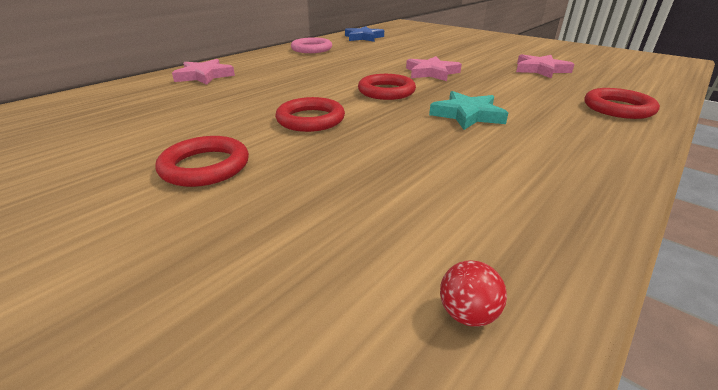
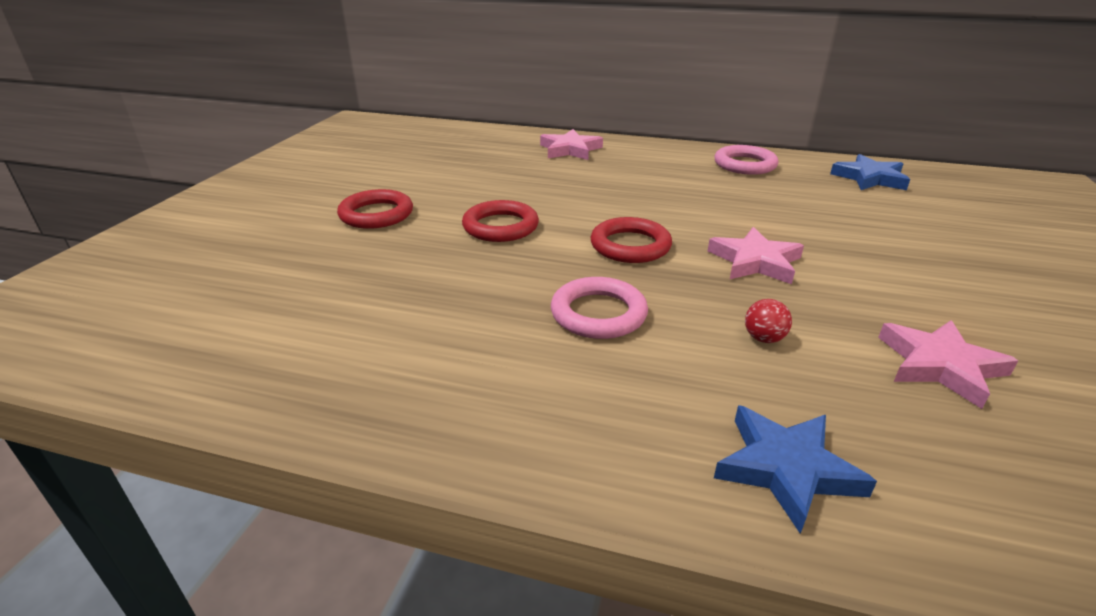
camera: 65 degrees right, 0 degrees up
(467, 115) = (598, 314): turquoise star -> pink ring
(467, 313) = (209, 359): red ball -> red ball (763, 338)
(618, 108) = (786, 468): red ring -> blue star

